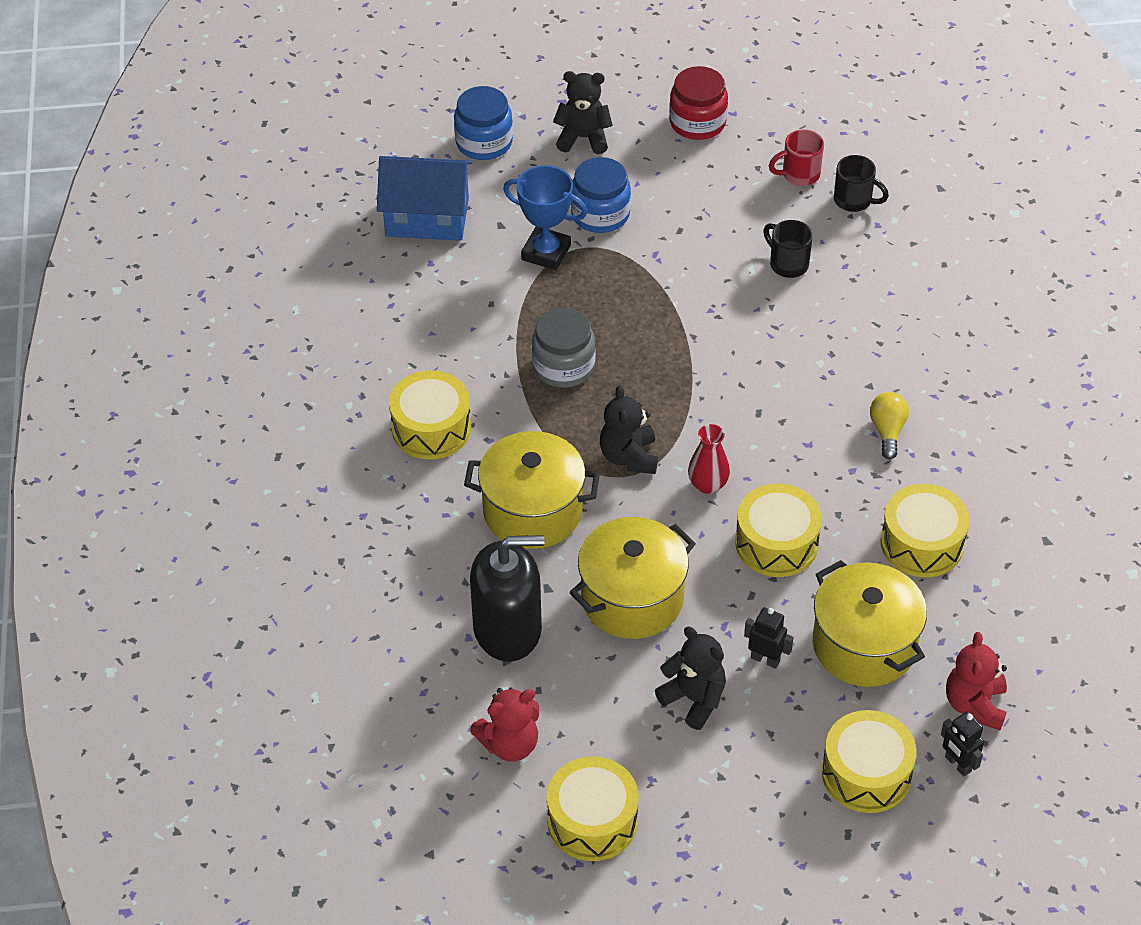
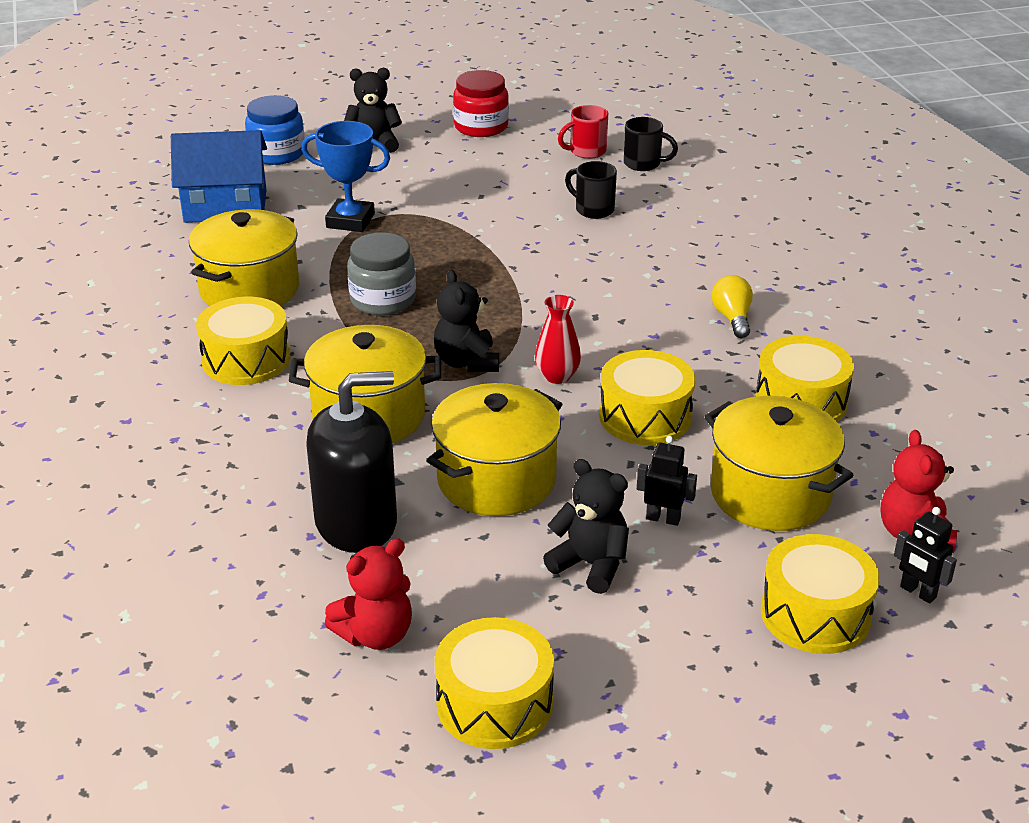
camera: 10 degrees left, 15 degrees down
(441, 338) = (249, 290): none -> yellow pot
(600, 214) = (400, 191): blue jar -> none

